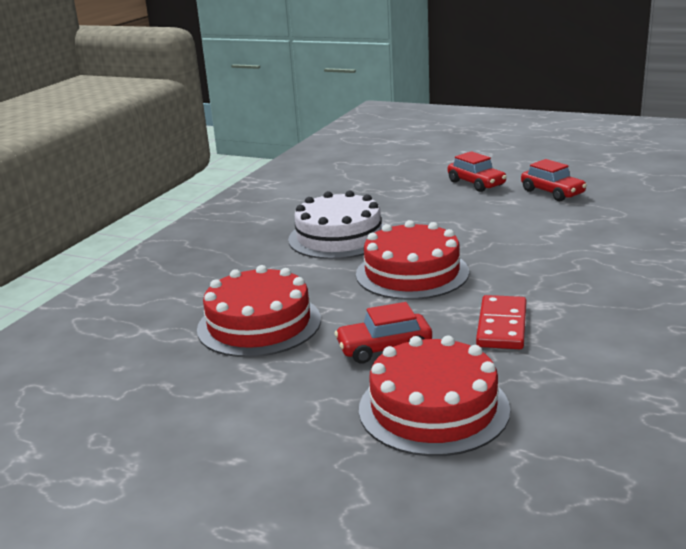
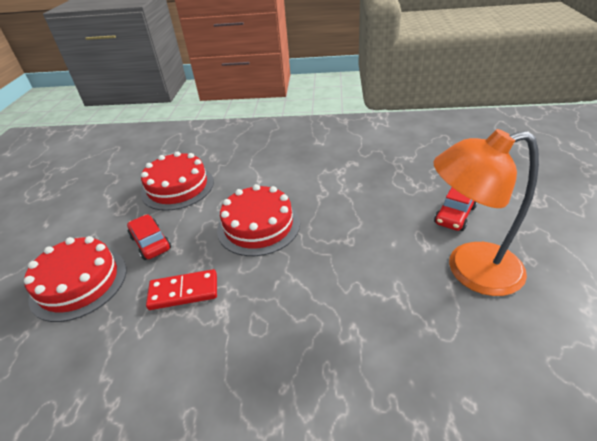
camera: 70 degrees right, 15 degrees up
(339, 237) = (305, 178): white cake -> none
(552, 192) = (469, 270): red car -> orange lamp

